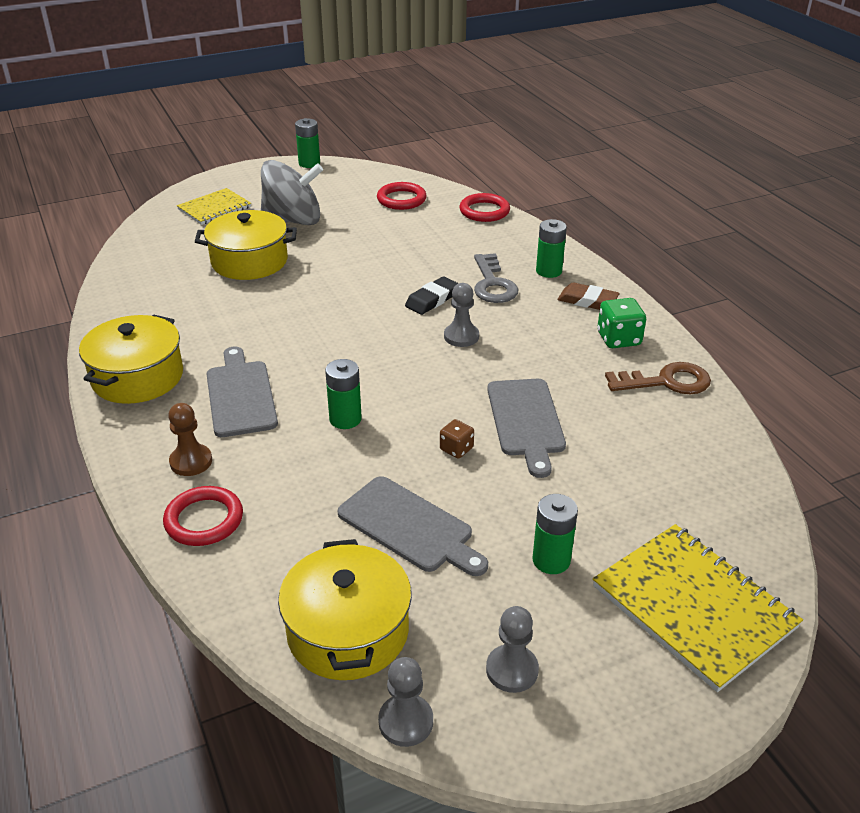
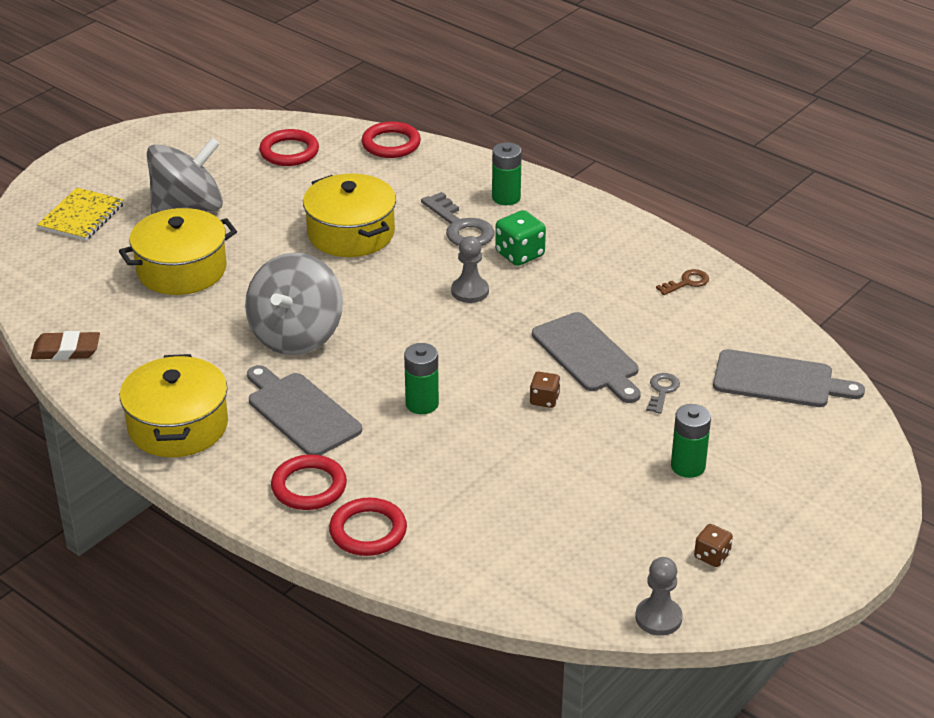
camera: 25 degrees left, 0 degrees up
(191, 461) = (309, 487): brown pawn -> red ring
(291, 333) = (296, 335): none -> grey spinning top
(309, 163) = (143, 131): green battery -> none
(348, 631) = (565, 573): yellow pot -> yellow pot (351, 233)
(409, 527) = (553, 478): grey cutting board -> grey cutting board (779, 380)
(432, 299) = (412, 260): black eraser -> none
(512, 670) = (712, 556): grey pawn -> brown dice
(575, 475) = (662, 391): none -> grey key
(587, 301) = (565, 220): brown eraser -> brown eraser (66, 350)
(618, 339) = (619, 252): green dice -> green dice (519, 254)
(667, 382) = (687, 282): brown key -> brown key, size x0.55
(693, 607) = (817, 465): yellow notebook -> none

